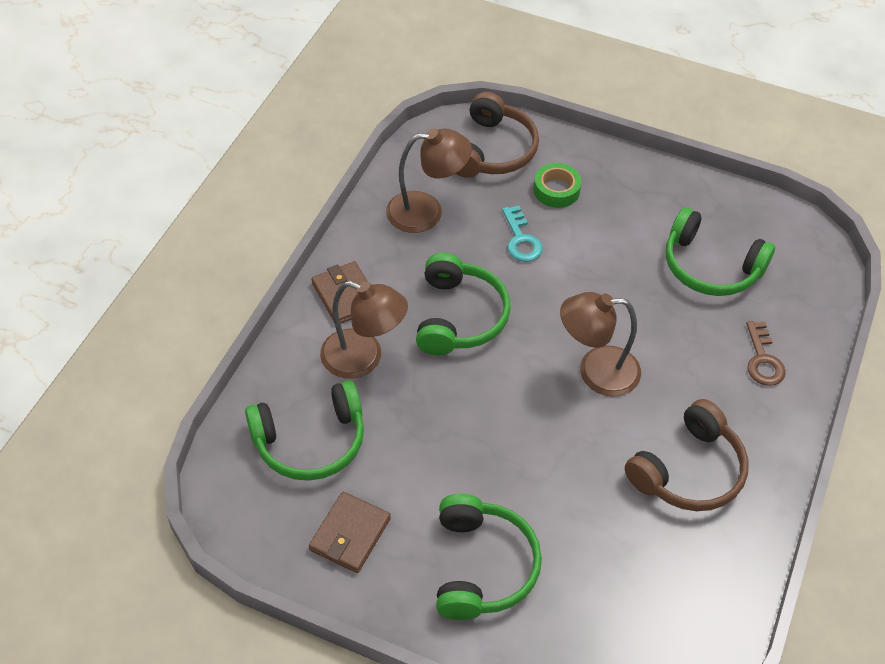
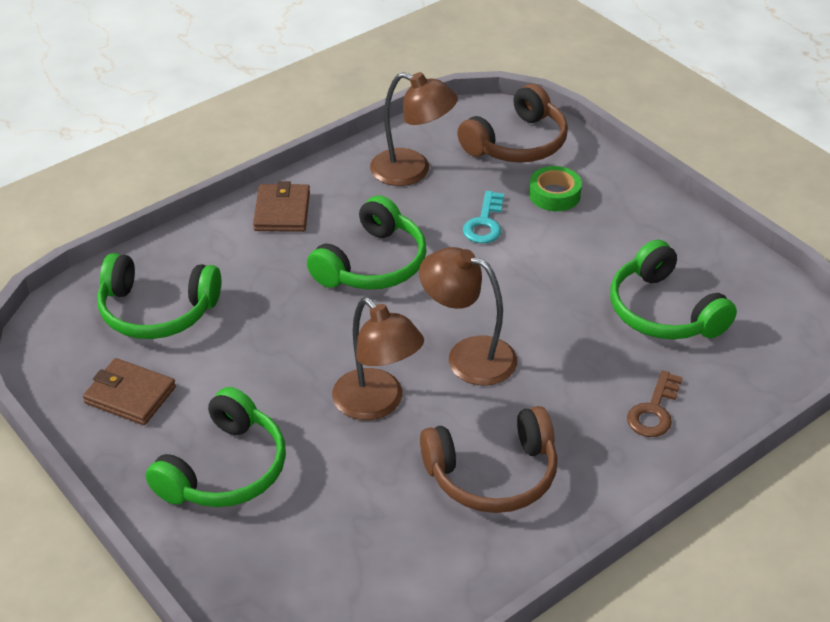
camera: 30 degrees right, 10 degrees down
(350, 534) = (130, 395): brown wallet -> brown wallet turned 60 degrees clockwise
(363, 358) = (256, 265): brown lamp -> brown lamp (377, 404)

